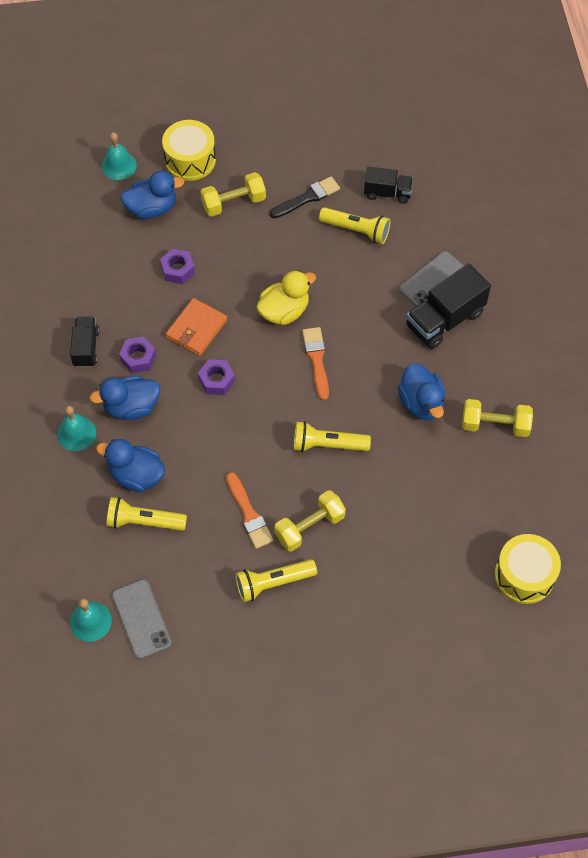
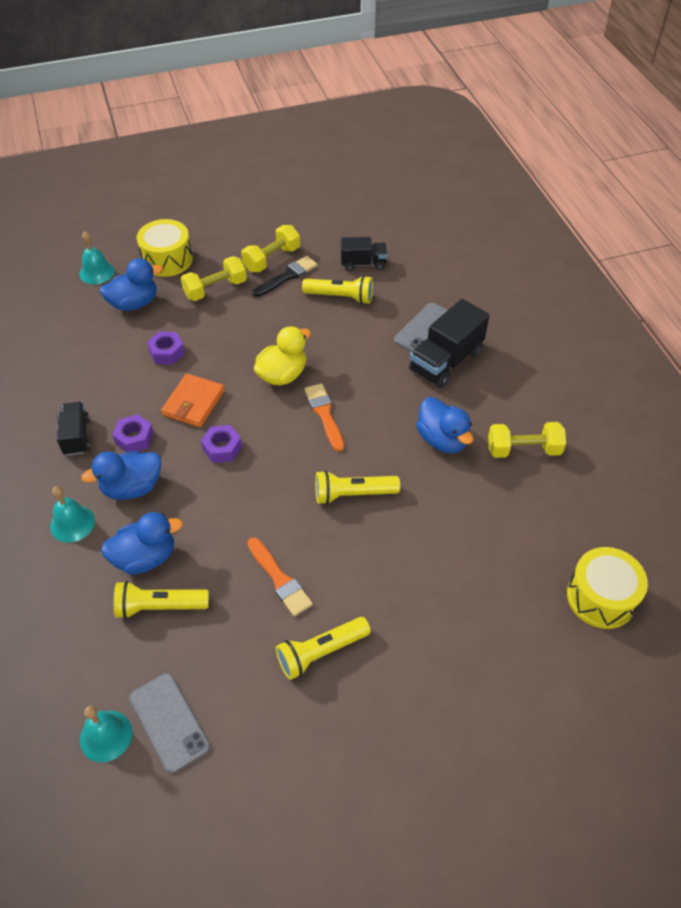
camera: 10 degrees left, 10 degrees down
(136, 475) = (145, 557): blue duck -> blue duck turned 150 degrees clockwise
(309, 527) = (350, 582): yellow dumbbell -> yellow dumbbell (272, 259)

